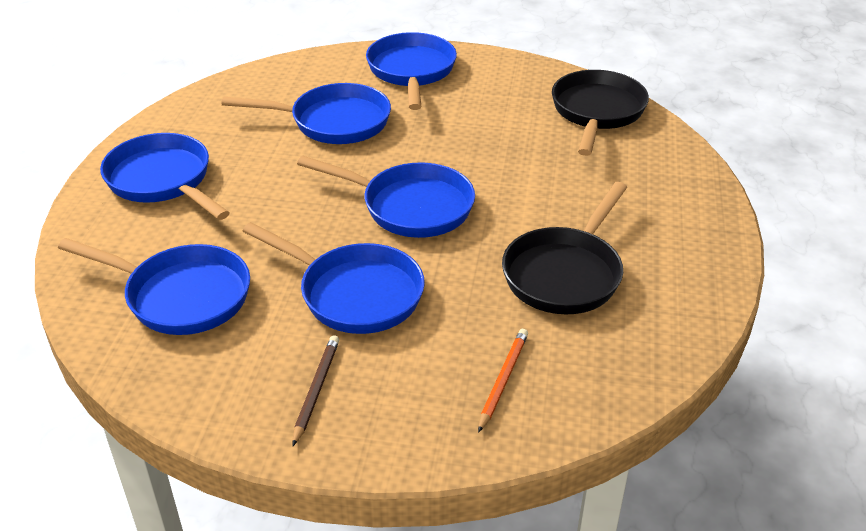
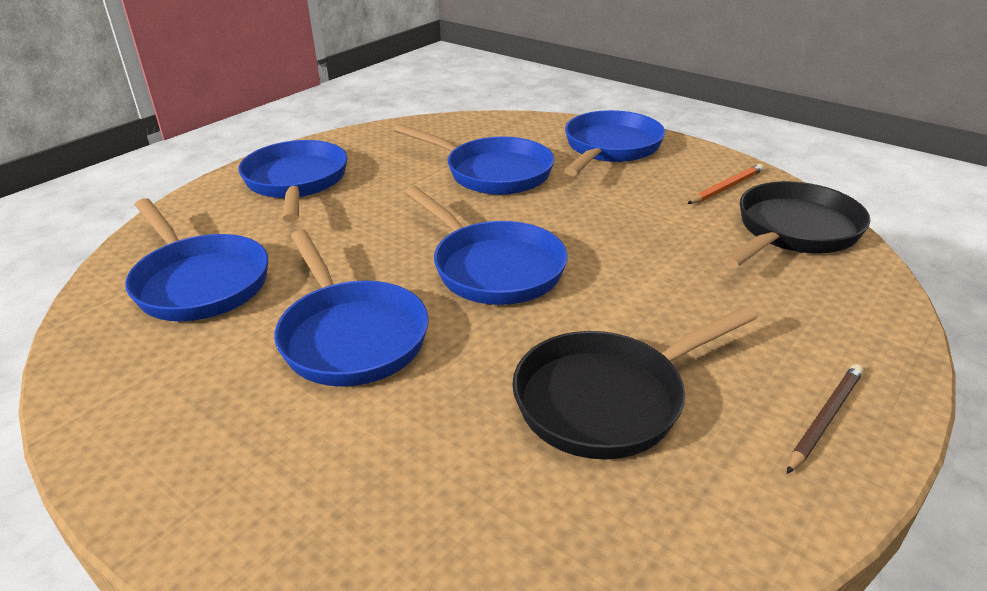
camera: 30 degrees right, 5 degrees down
(316, 390) = (206, 425): brown pencil -> brown pencil (825, 419)
(503, 380) = (412, 506): orange pencil -> orange pencil (726, 187)

